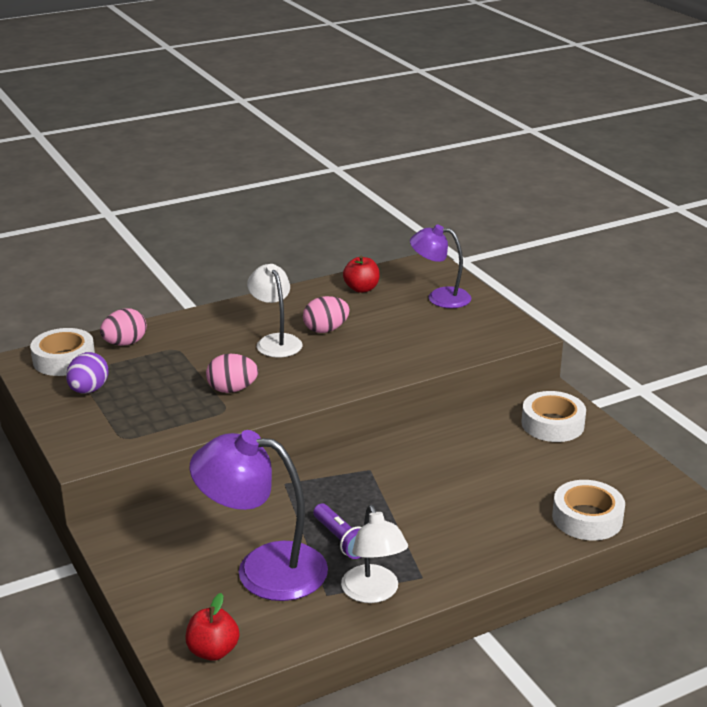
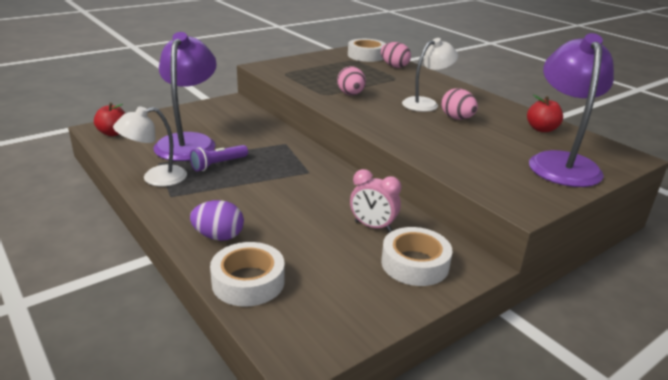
camera: 80 degrees right, 0 degrees up
(88, 390) = (334, 62): purple egg -> purple egg (218, 236)
(440, 297) = (561, 162): purple lamp -> purple lamp, size x1.58
(491, 439) = (372, 226): none -> pink clock

